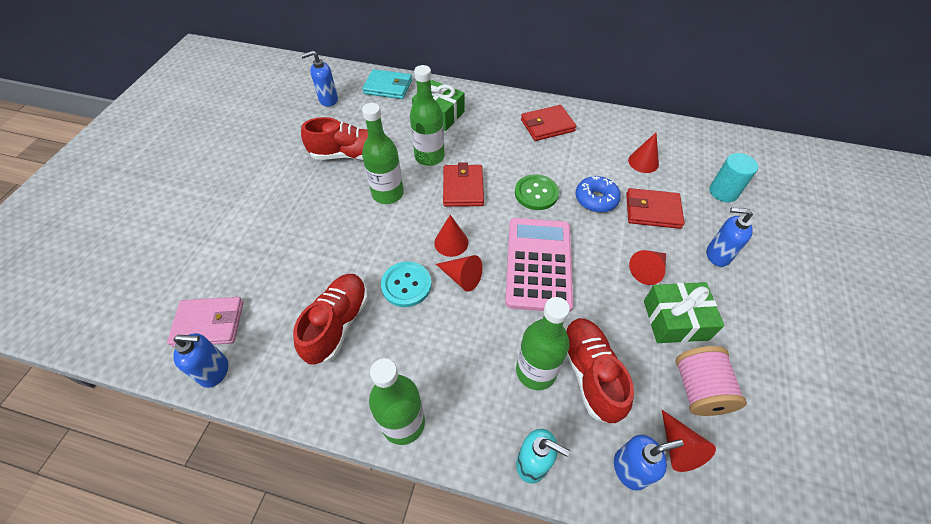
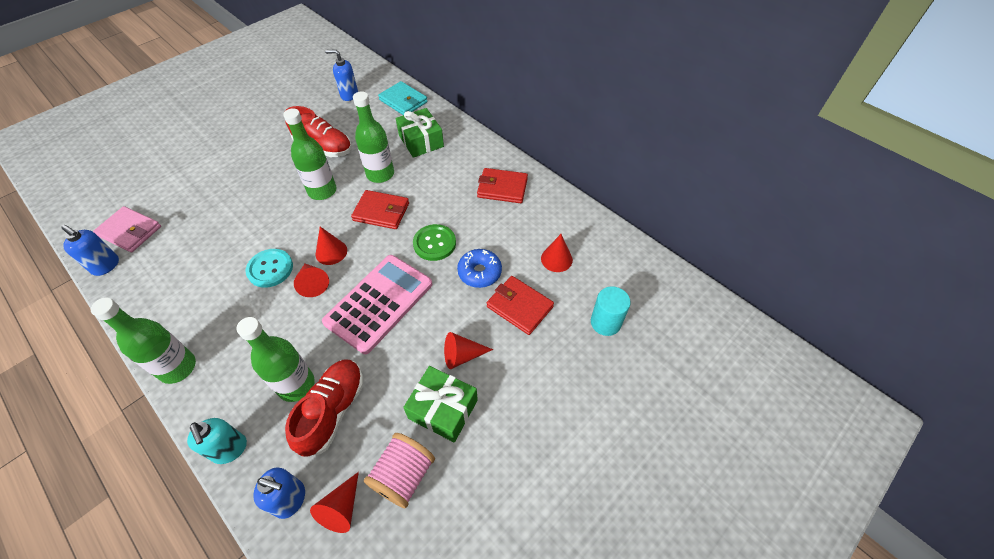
camera: 30 degrees right, 0 degrees up
(337, 324) = (201, 273): red shoe -> none
(463, 188) = (381, 212): red wallet -> red wallet turned 75 degrees clockwise
(717, 255) = (538, 375): blue soap dispenser -> none

